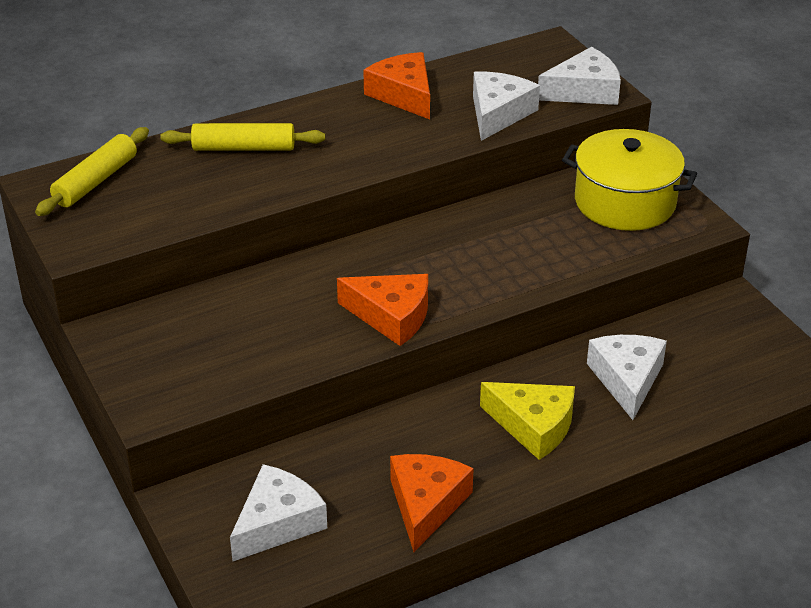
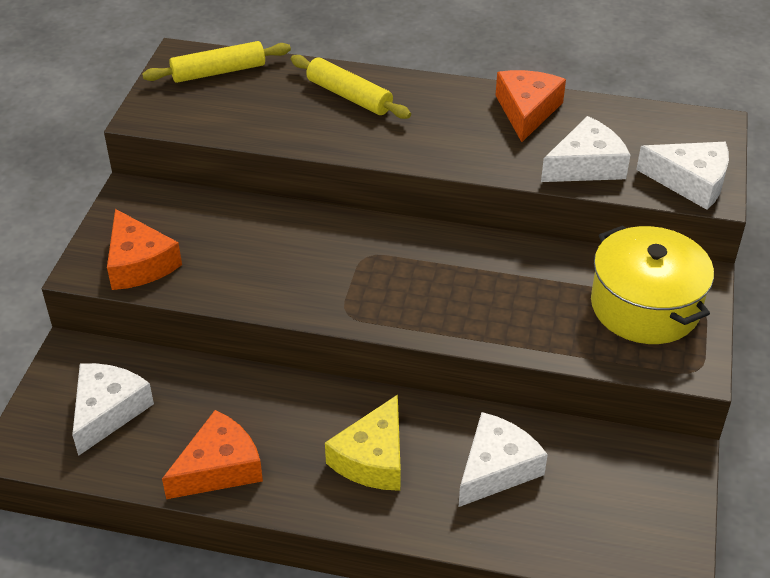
camera: 40 degrees right, 5 degrees up
(277, 523) = (108, 411): white cheese -> white cheese turned 60 degrees counterclockwise
(391, 316) = (331, 296): orange cheese -> orange cheese (139, 263)
(533, 426) = (373, 458): yellow cheese -> yellow cheese turned 45 degrees clockwise

